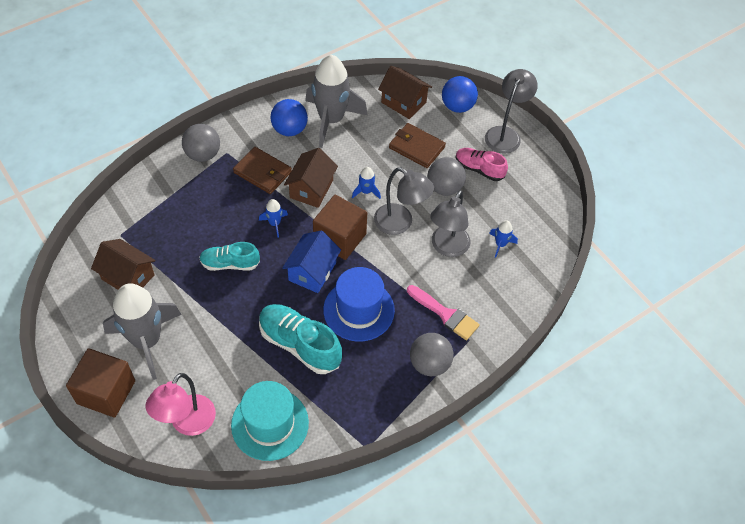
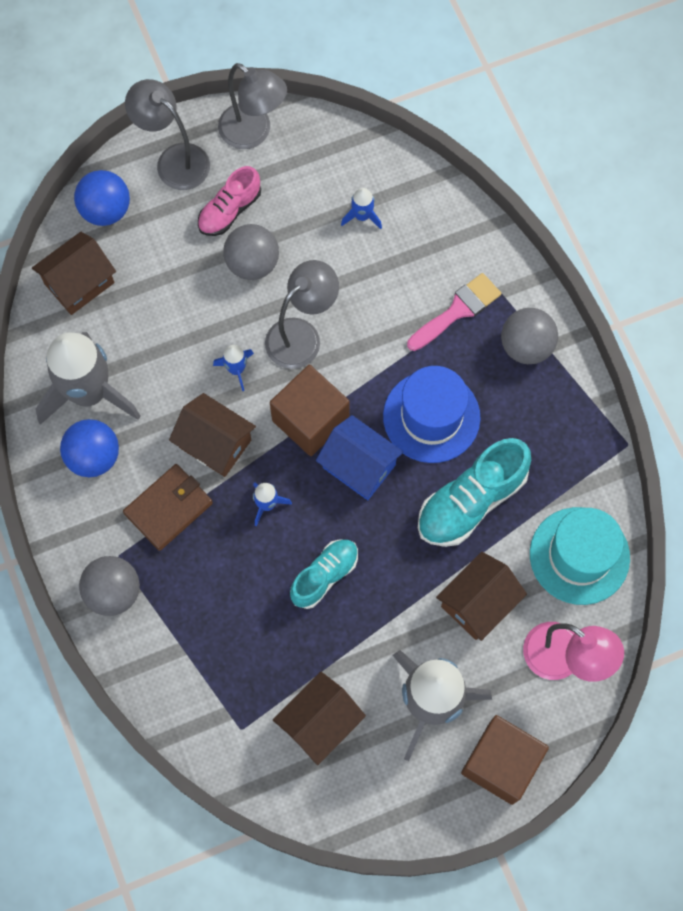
camera: 75 degrees left, 15 degrees up
(223, 360) = (478, 603): none -> brown house
(230, 264) = (324, 576): turquoise shoe -> turquoise shoe turned 150 degrees counterclockwise
(416, 147) = (171, 284): brown wallet -> none
(447, 247) = (354, 284): grey lamp -> grey lamp (253, 133)

